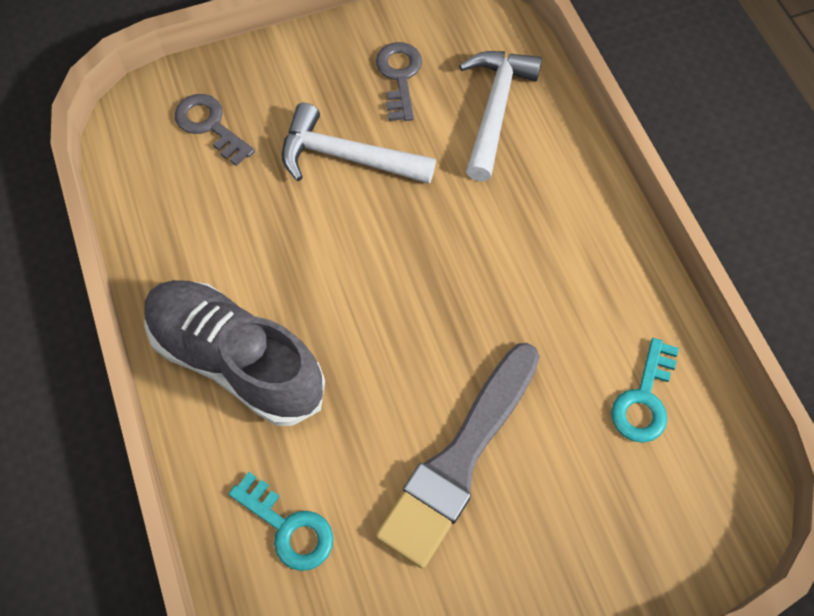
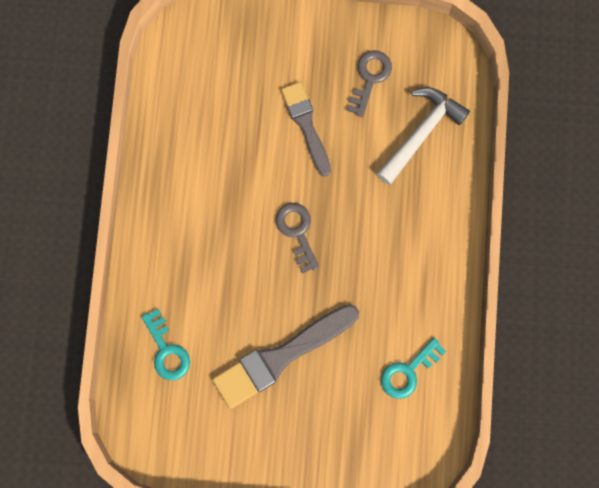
camera: 25 degrees right, 15 degrees up
(210, 126) = (228, 61): grey key -> grey key (297, 232)
(236, 360) = (179, 236): grey shoe -> none
(346, 157) = (306, 125): white hammer -> grey brush

